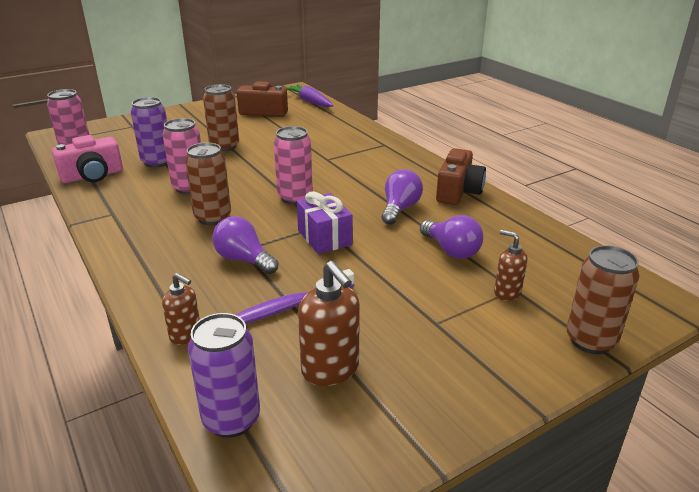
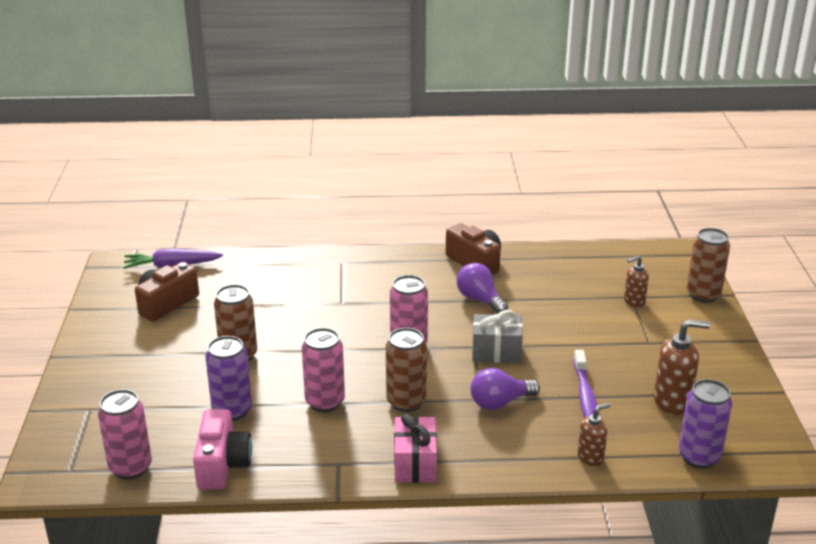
camera: 60 degrees left, 0 degrees up
(128, 244) = (415, 463): none -> pink gift
(324, 237) = (496, 352): purple gift -> grey gift
(451, 250) = (564, 301): purple light bulb -> none

